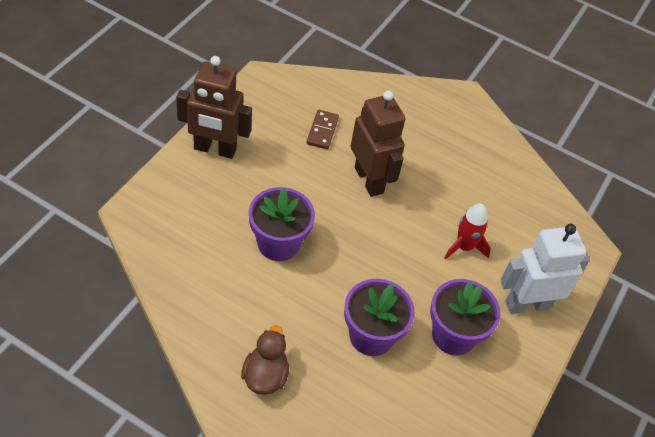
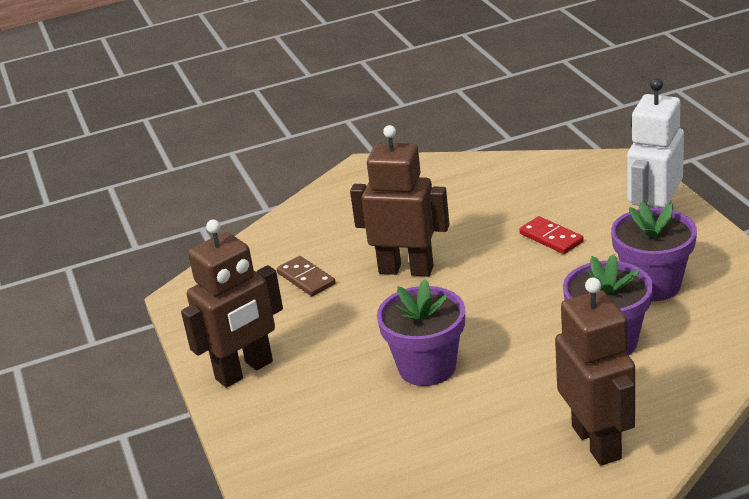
camera: 40 degrees left, 20 degrees down
(265, 376) = (597, 442): brown duck -> brown robot
(464, 247) = (551, 238): red rocket -> red domino

